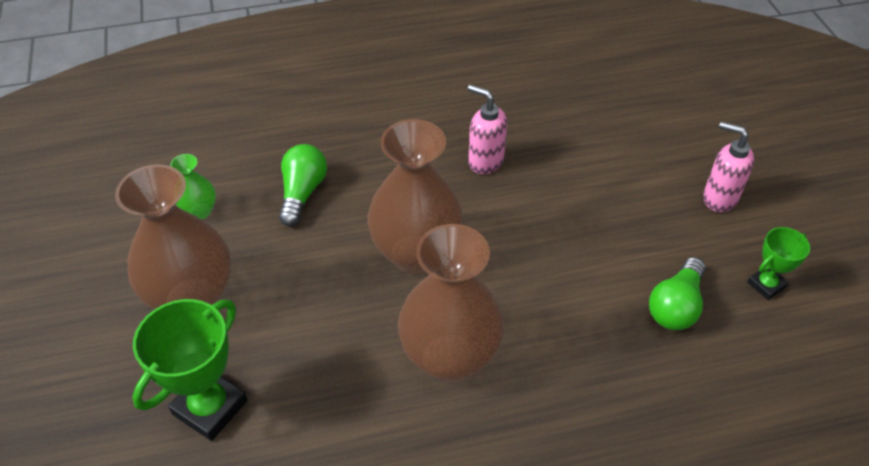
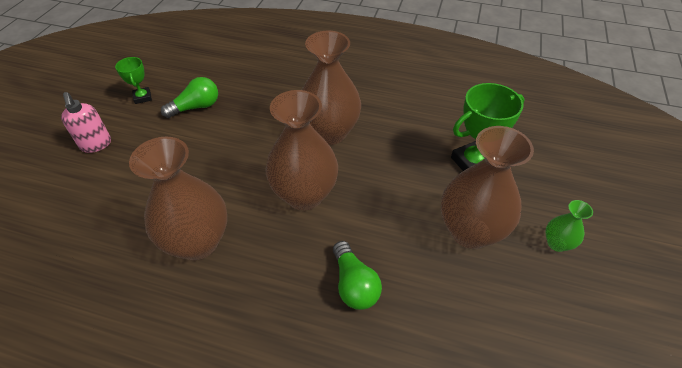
camera: 150 degrees left, 0 degrees up
(199, 211) = (447, 309): green vase -> green vase (557, 243)
(302, 193) = (354, 284): green light bulb -> green light bulb turned 60 degrees counterclockwise
(485, 161) = (198, 242): pink soap dispenser -> brown vase
(766, 285) = (142, 97): green trophy -> green trophy turned 75 degrees clockwise

